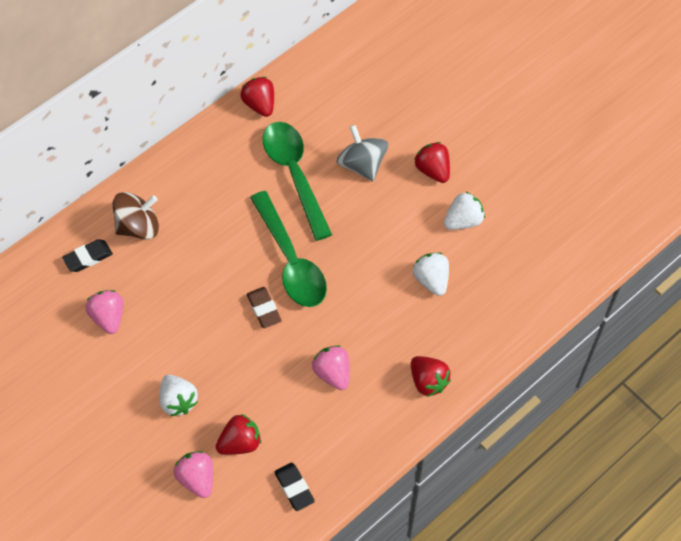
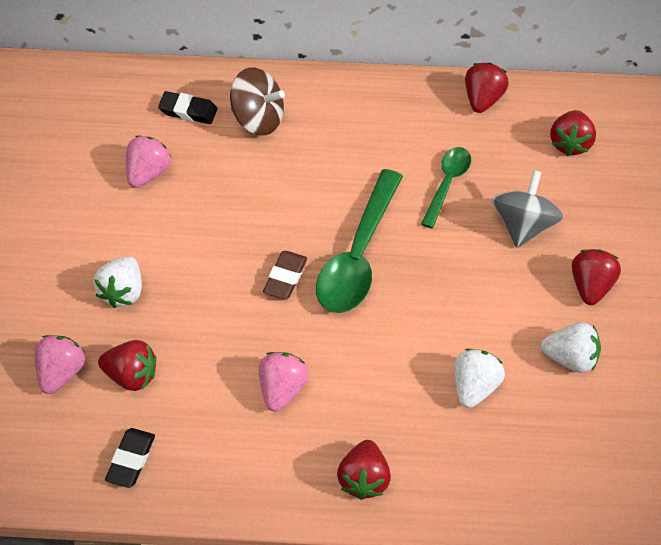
camera: 45 degrees right, 5 degrees down
(295, 175) = (447, 184): green spoon -> green spoon, size x0.57
(337, 93) = (570, 143): none -> red strawberry

